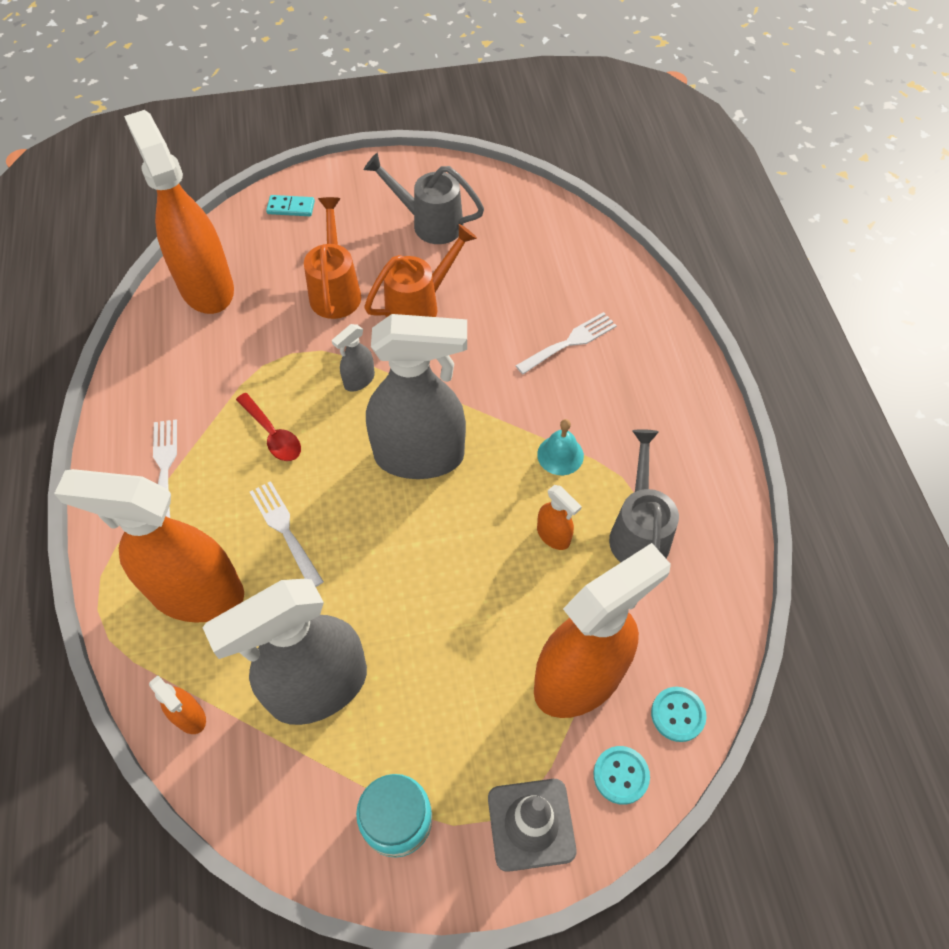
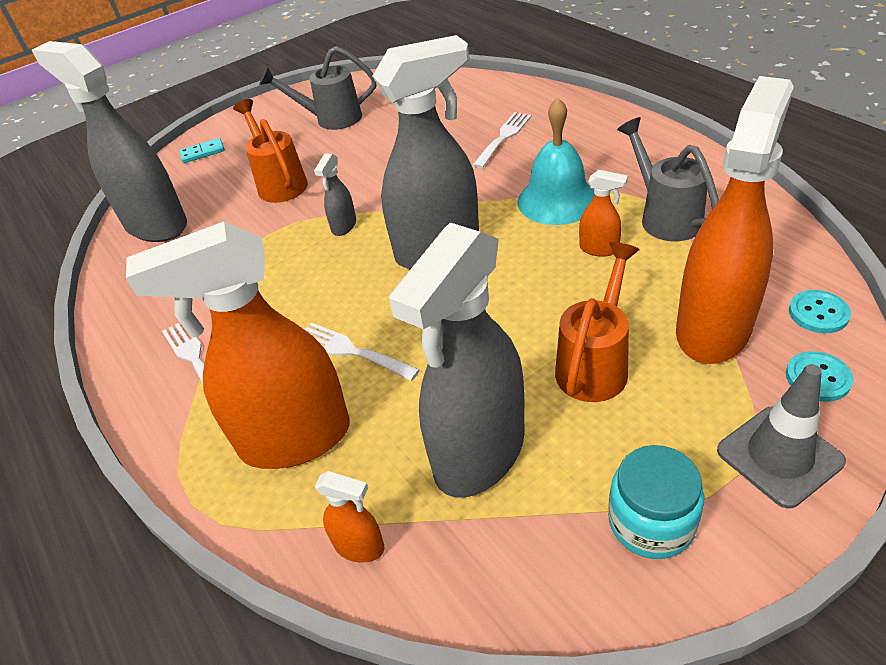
camera: 20 degrees left, 15 degrees down
(206, 287) = (156, 225): orange spray bottle -> grey spray bottle
(273, 434) = (289, 291): red spoon -> none
(420, 305) = (361, 164): orange watering can -> orange watering can (596, 363)
(560, 455) = (557, 200): turquoise bell -> turquoise bell, size x1.79

